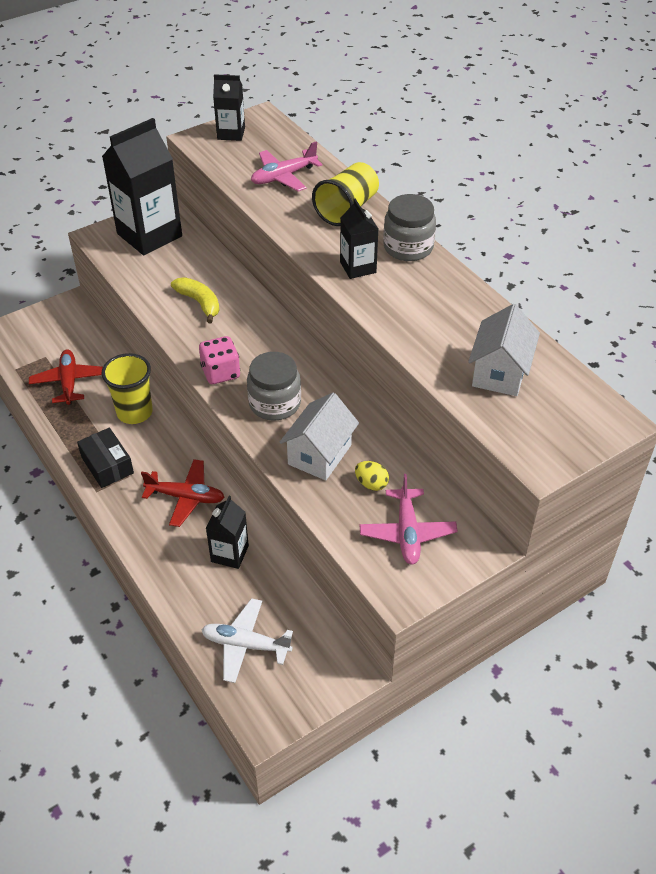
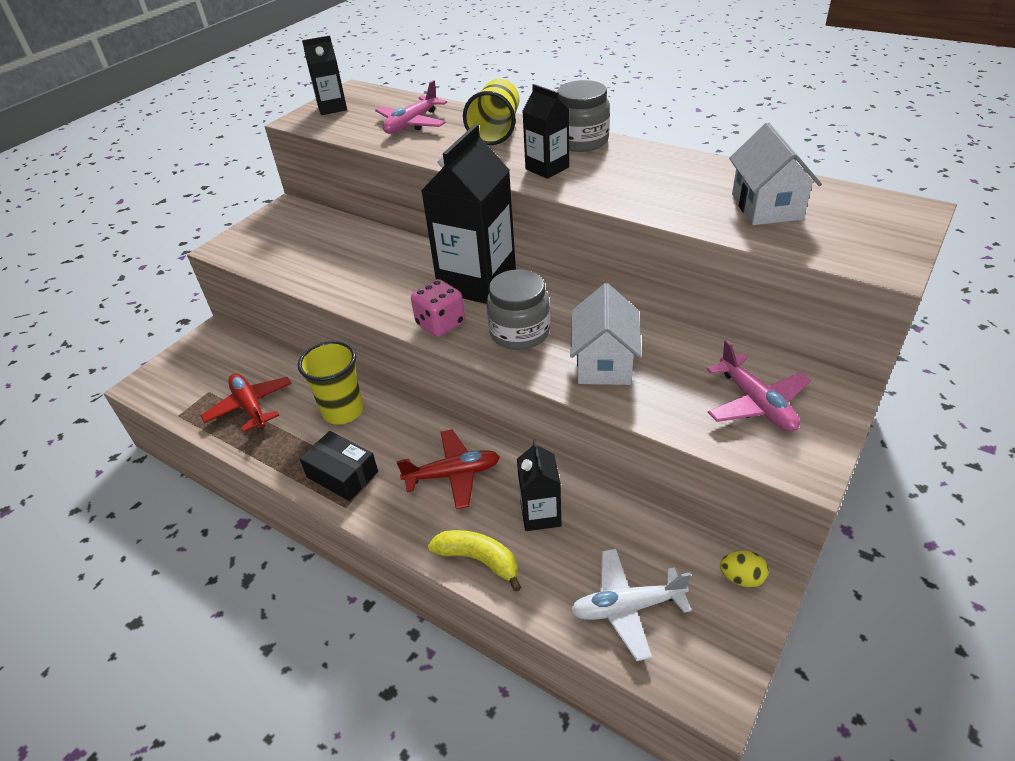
camera: 20 degrees left, 5 degrees down
(149, 235) = (280, 231): black carton -> black carton (477, 282)
(199, 303) = (374, 271): yellow banana -> yellow banana (478, 560)
(371, 484) = (679, 371): yellow egg -> yellow egg (741, 578)

